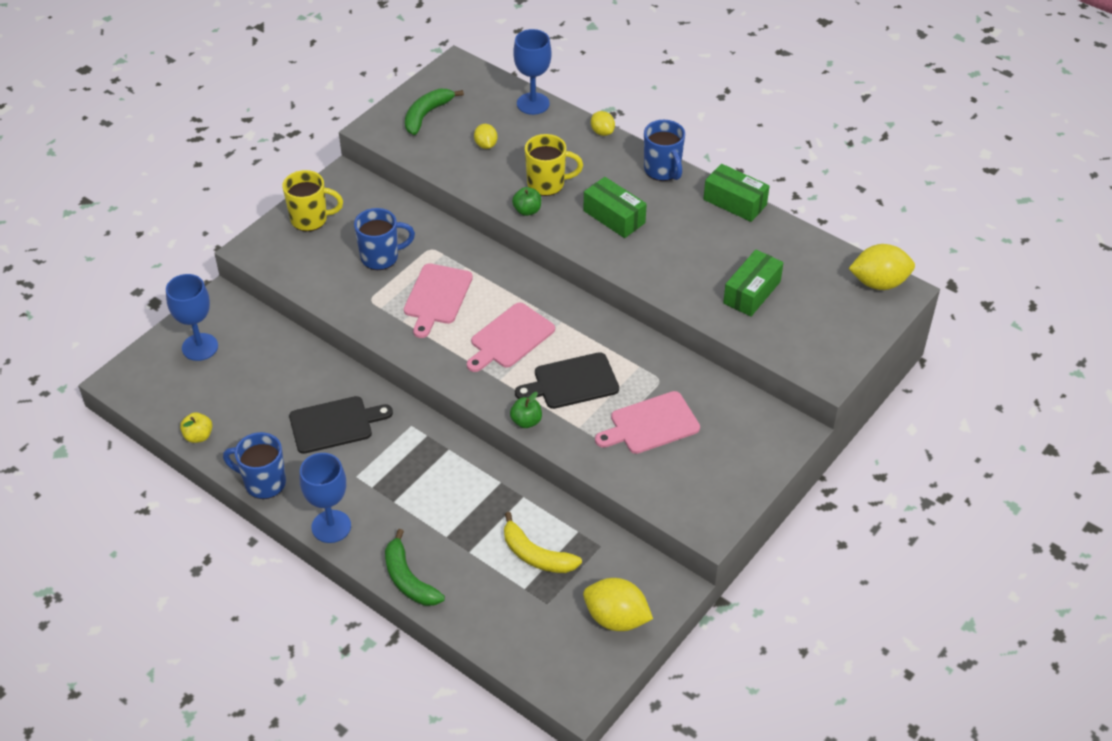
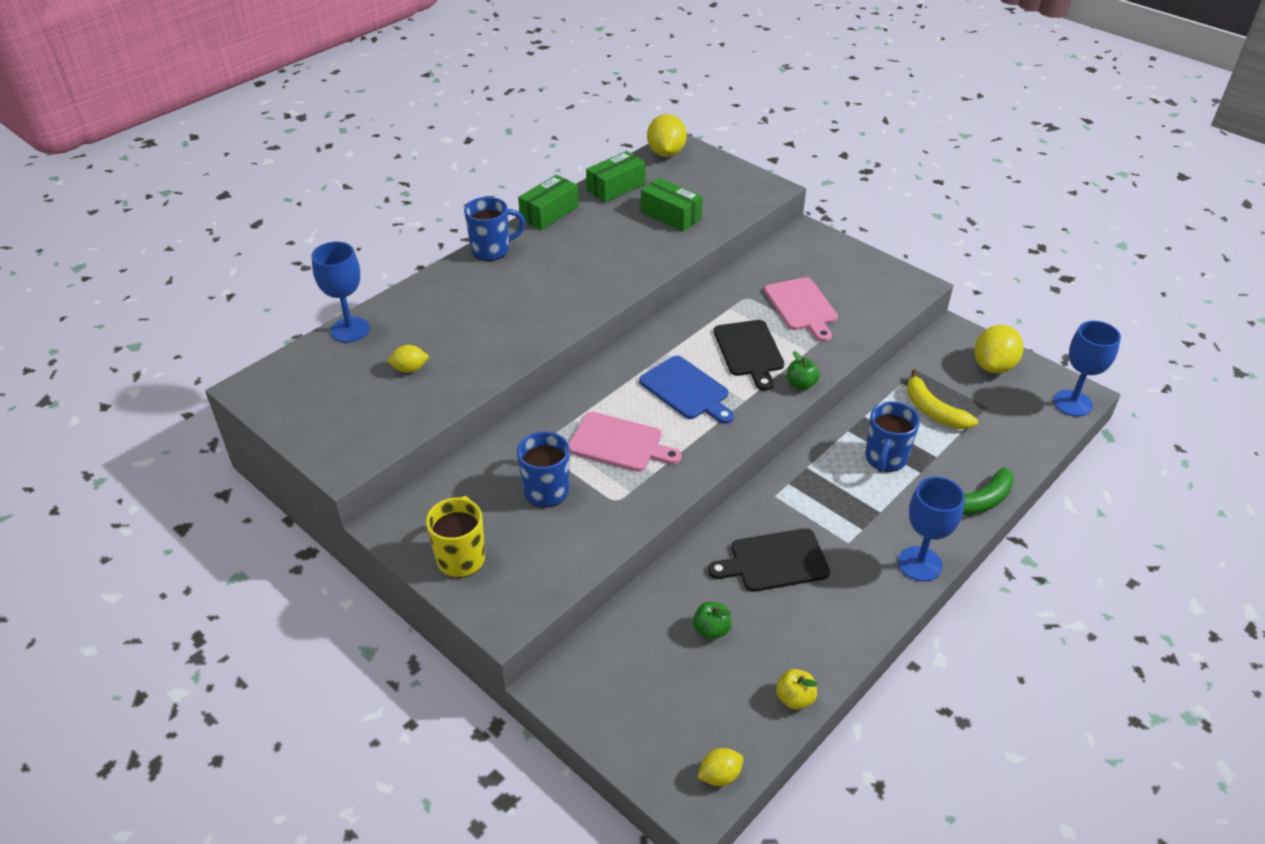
camera: 85 degrees left, 5 degrees down
(200, 347) = (640, 705): blue goblet -> blue goblet (1072, 403)
(263, 483) = (864, 627): blue mug -> blue mug (885, 459)
(335, 424) = (774, 561): black cutting board -> black cutting board turned 90 degrees counterclockwise
(426, 115) = (335, 416): green banana -> none
(510, 338) = (686, 390): pink cutting board -> blue cutting board
(527, 210) = (530, 343): green apple -> green apple (711, 630)
(536, 555) = (933, 411): yellow banana -> yellow banana turned 105 degrees clockwise
(547, 184) = (491, 326): yellow mug -> none
(602, 132) = (418, 284): yellow lemon -> yellow lemon (719, 775)
(614, 217) = (553, 285): green box -> green box (616, 187)

